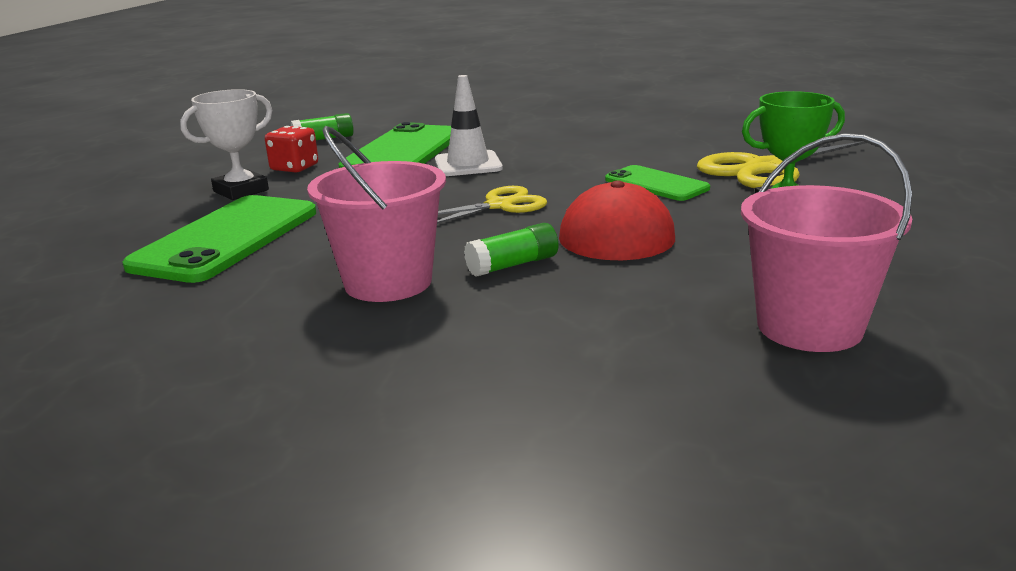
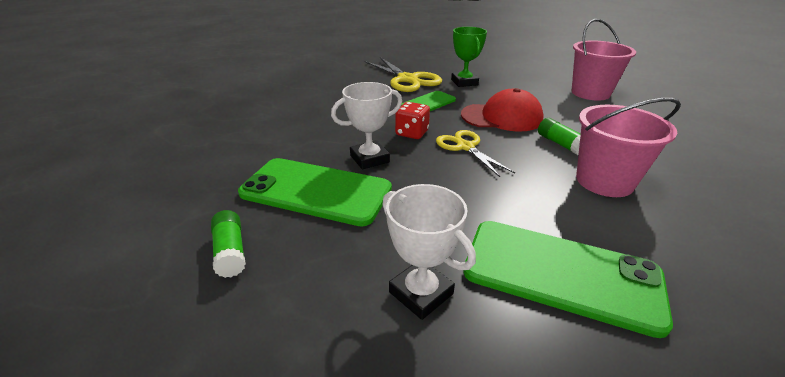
camera: 90 degrees left, 10 degrees up
(294, 168) = (343, 260): red dice -> red dice (412, 133)
(468, 164) = (369, 159): white traffic cone -> white trophy

